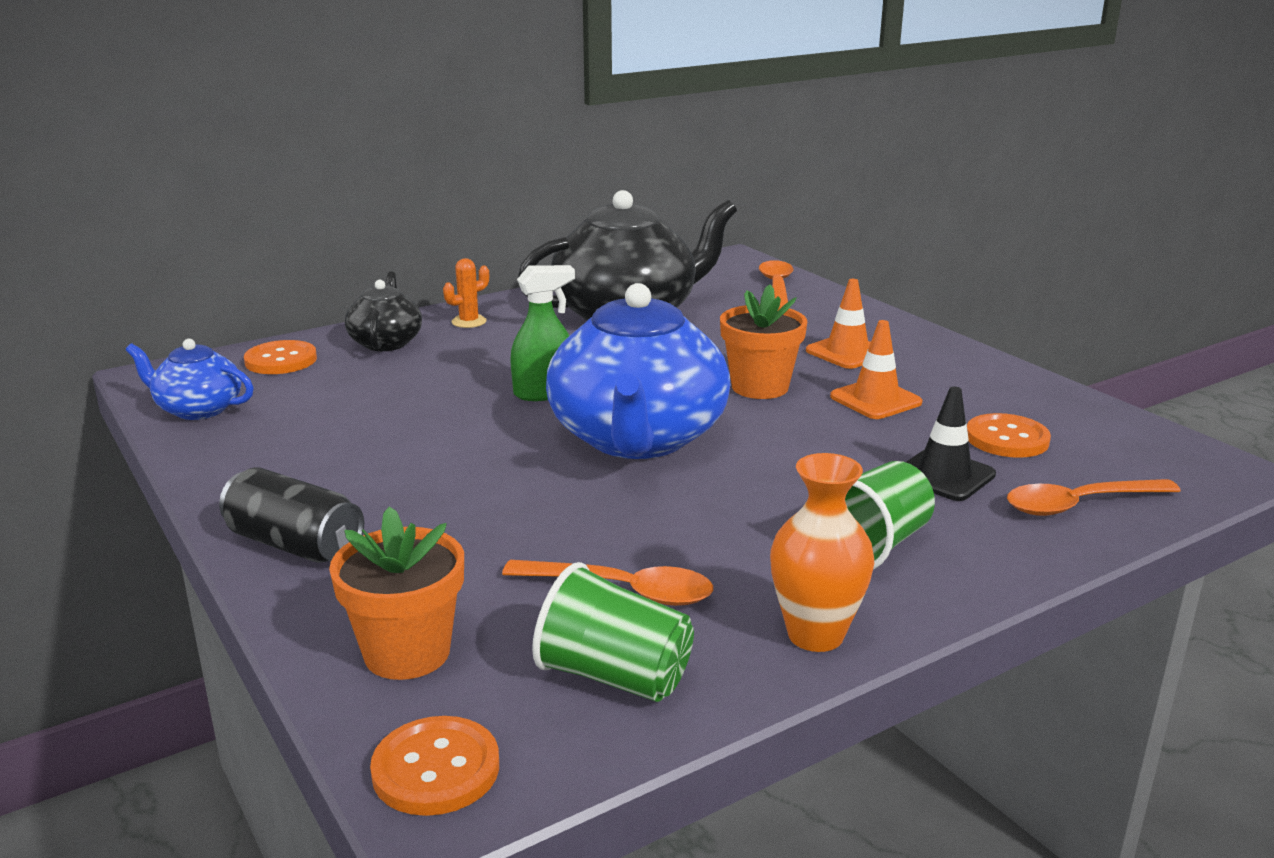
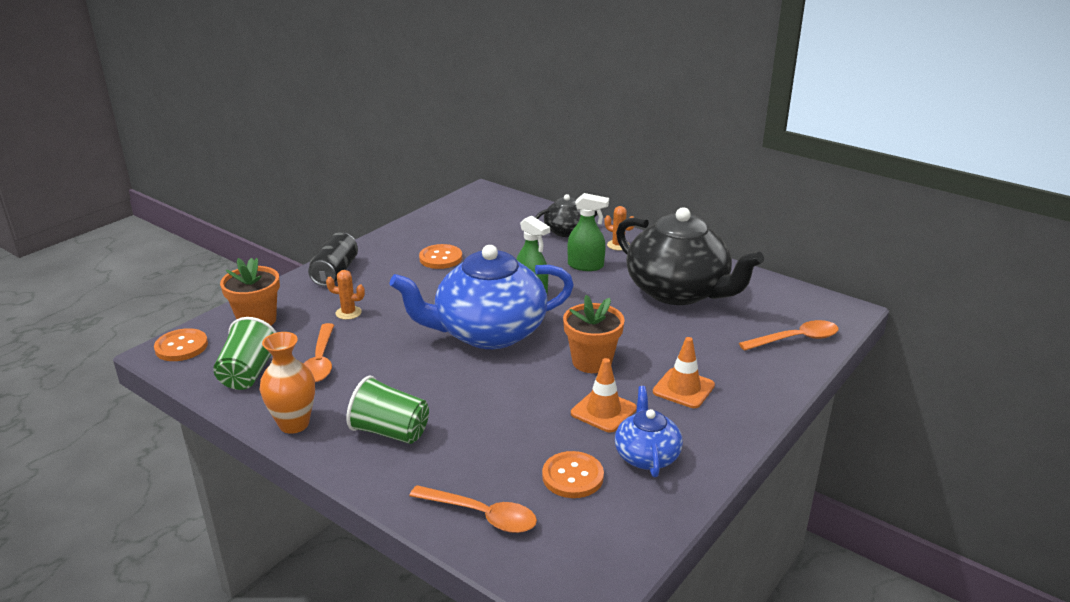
camera: 70 degrees right, 5 degrees up
(198, 409) = (453, 212): blue teapot -> blue teapot (646, 456)
(281, 360) = (522, 212): orange button -> orange button (440, 258)
(471, 546) = (348, 313): none -> orange cactus
(505, 349) = (586, 266): none -> green spray bottle
(944, 475) = (497, 452): black traffic cone -> none
(1079, 505) = (482, 515): orange spoon -> orange spoon turned 150 degrees clockwise

